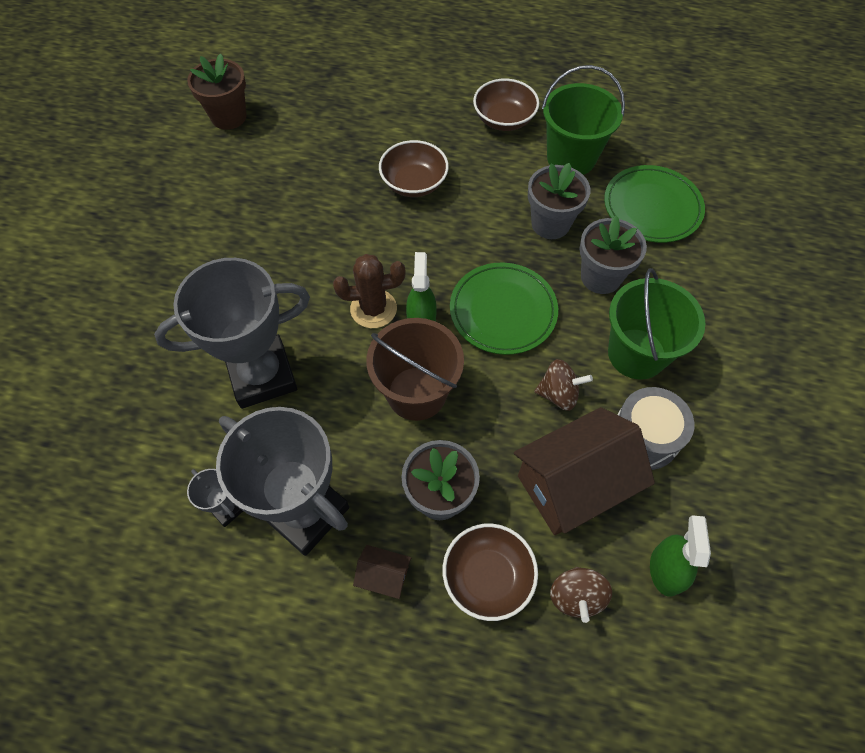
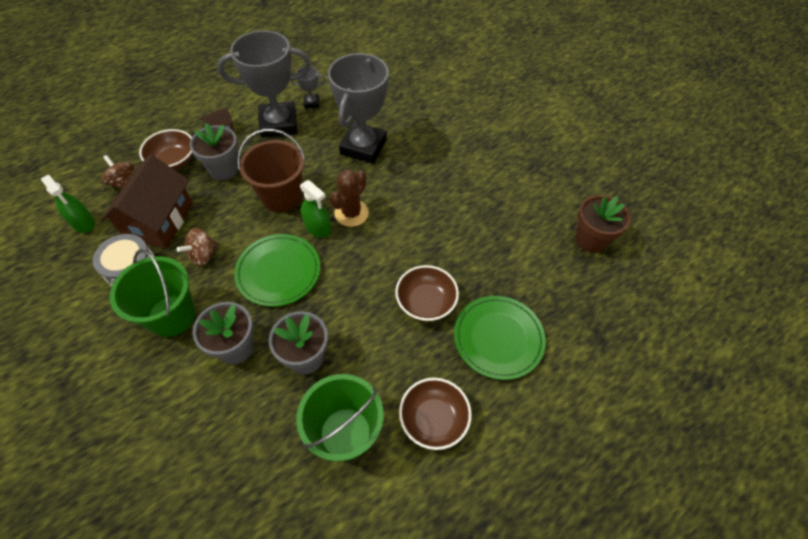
camera: 130 degrees right, 5 degrees down
(652, 207) = (241, 445): green plate -> green plate (498, 338)

